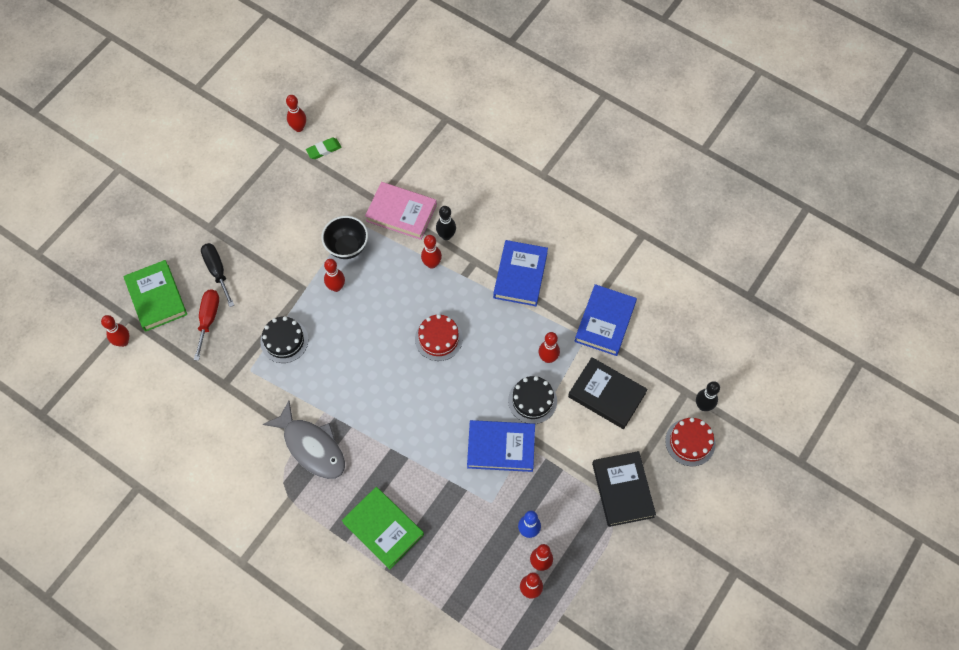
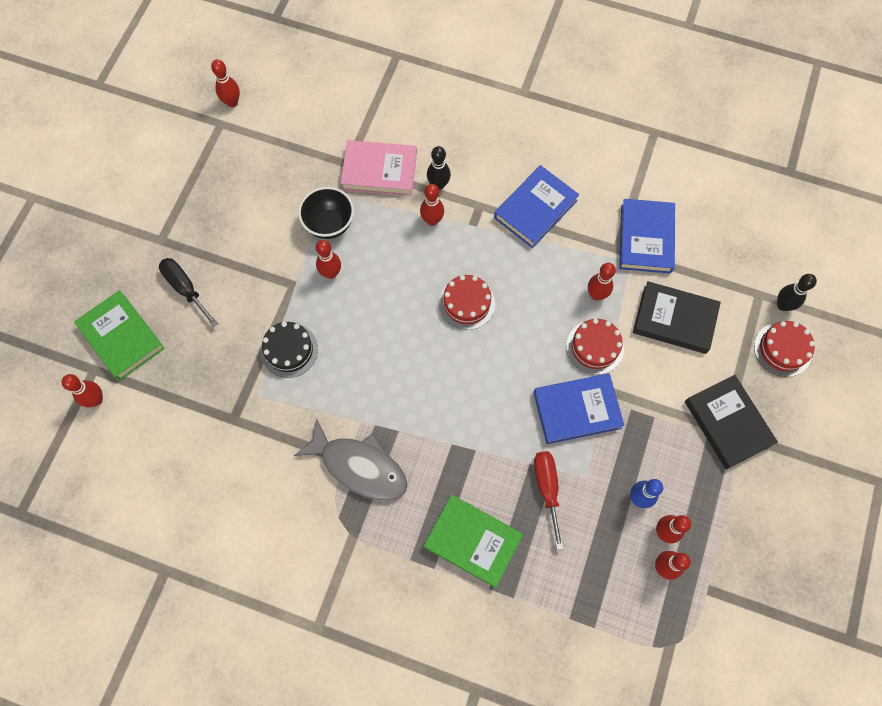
camera: 15 degrees left, 5 degrees up
(208, 319) = (192, 348): red screwdriver -> red screwdriver (547, 489)
(324, 150) = (268, 120): green eraser -> none
(520, 275) = (535, 209): blue book -> blue book turned 45 degrees clockwise
(532, 400) = (594, 347): black cake -> red cake

